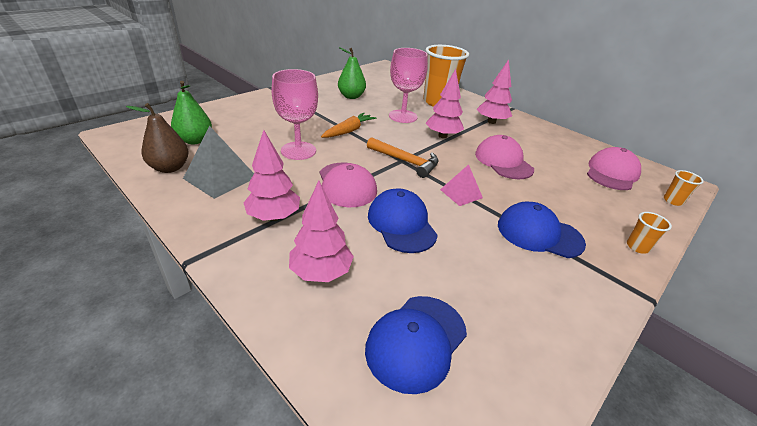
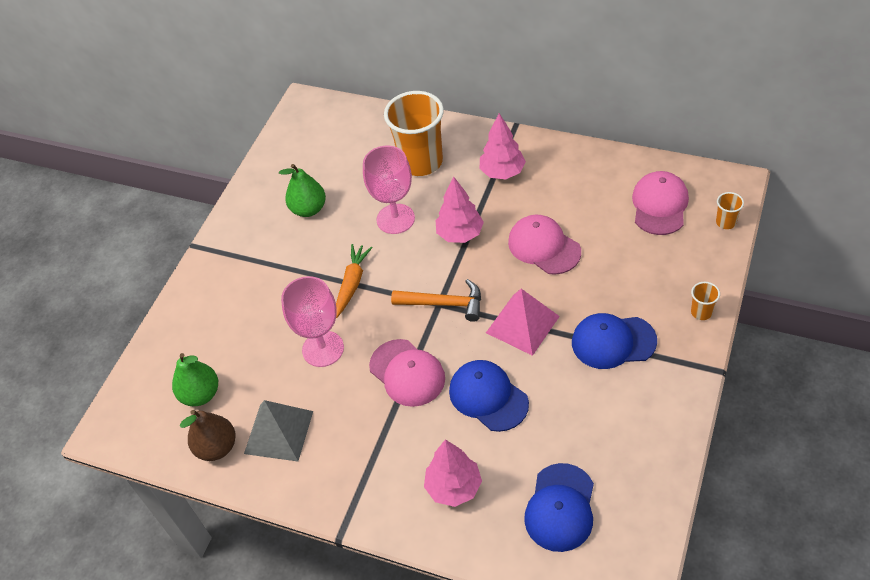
camera: 15 degrees left, 15 degrees up
(274, 216) = (370, 452): pink tree -> none
(461, 193) = (522, 324): pink pyramid -> pink pyramid, size x1.61

